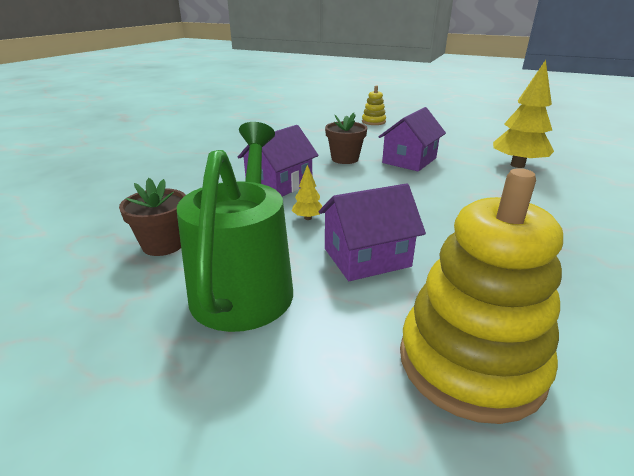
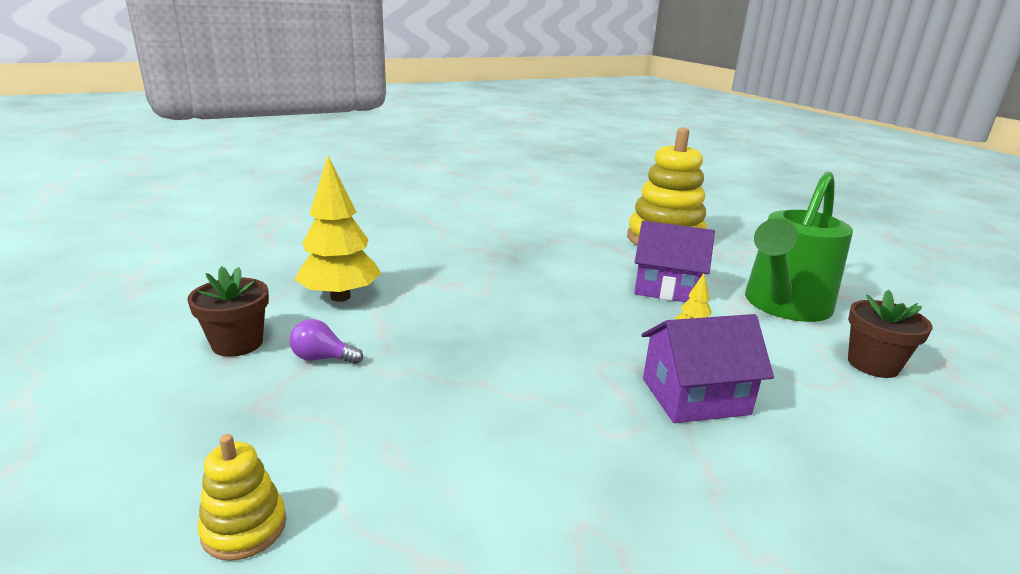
camera: 145 degrees left, 5 degrees down
(345, 159) = (533, 408): brown flower pot -> brown flower pot (237, 343)
(409, 160) = (443, 359): purple house -> none
(450, 146) = (322, 358): none -> purple light bulb

